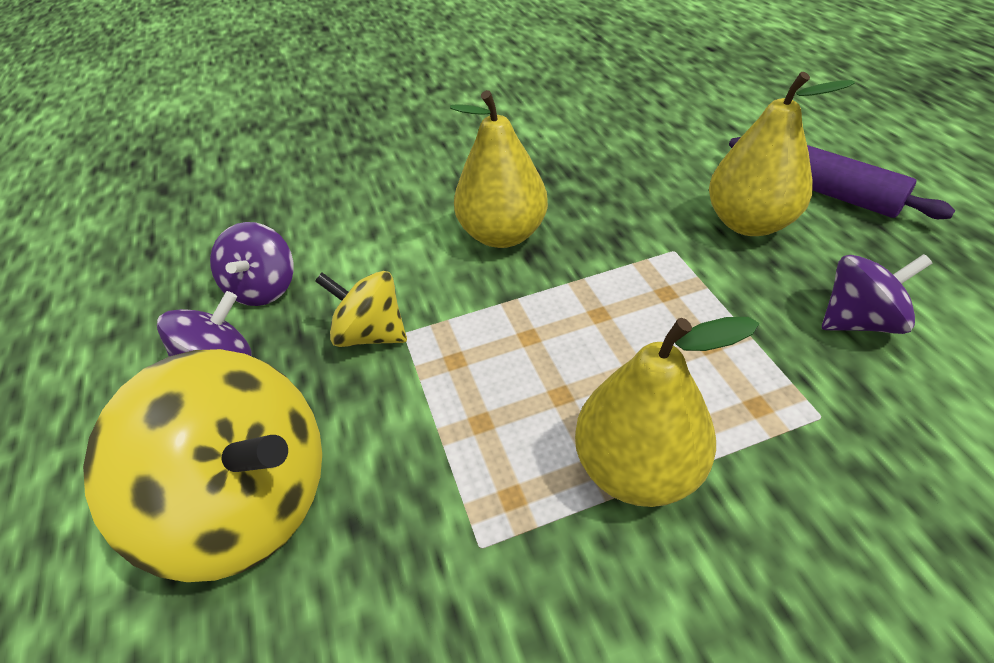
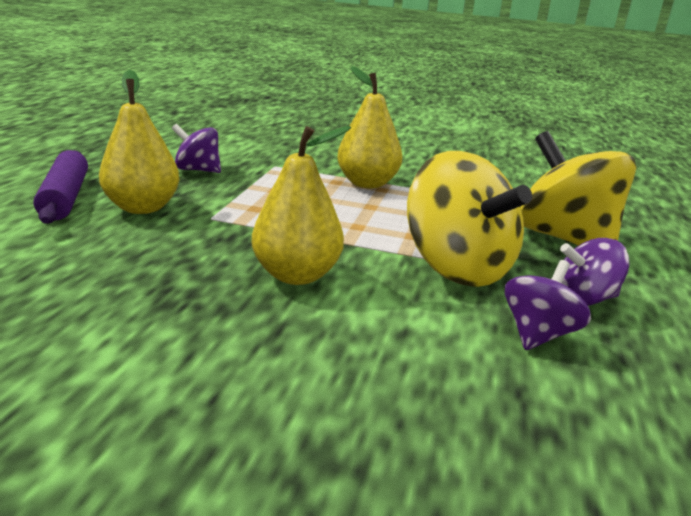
camera: 150 degrees left, 20 degrees down
(371, 334) = (457, 267): yellow spinning top -> yellow spinning top, size x1.87

